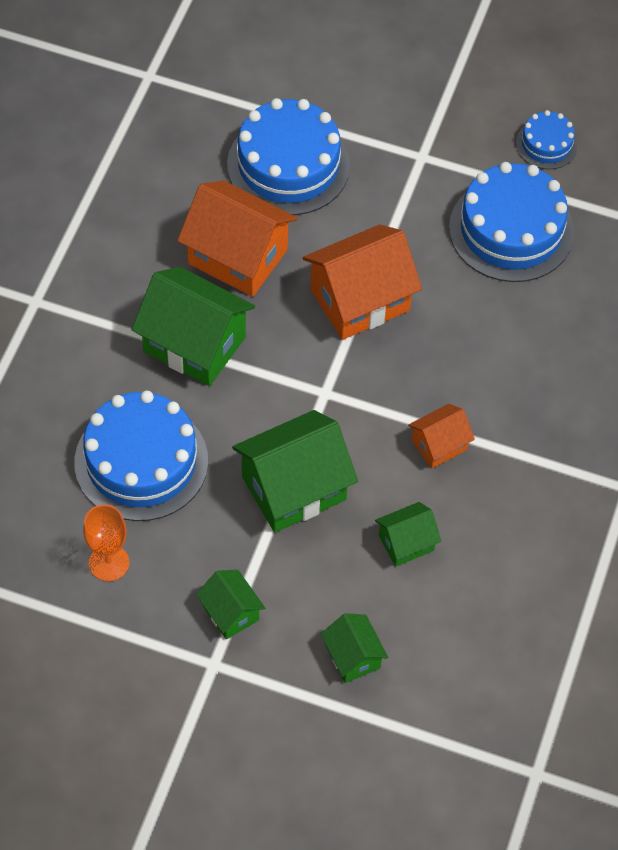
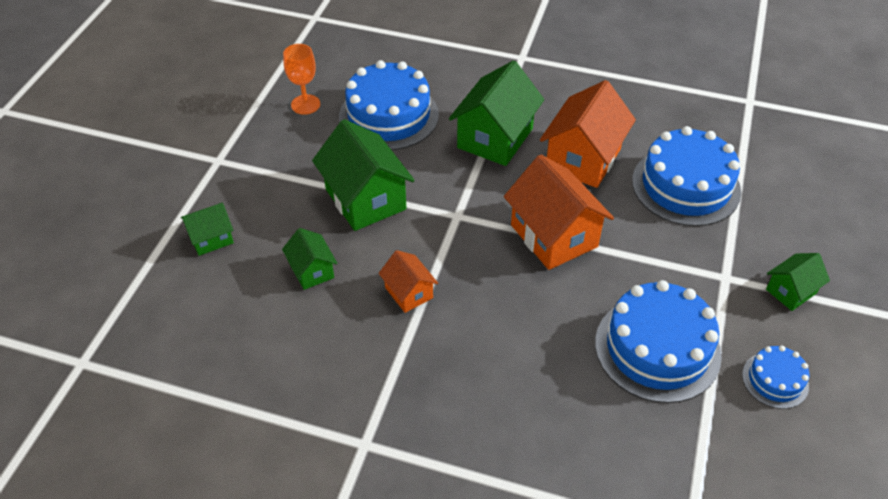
camera: 90 degrees right, 10 degrees down
(230, 613) = (258, 167): green house -> green house (791, 291)

